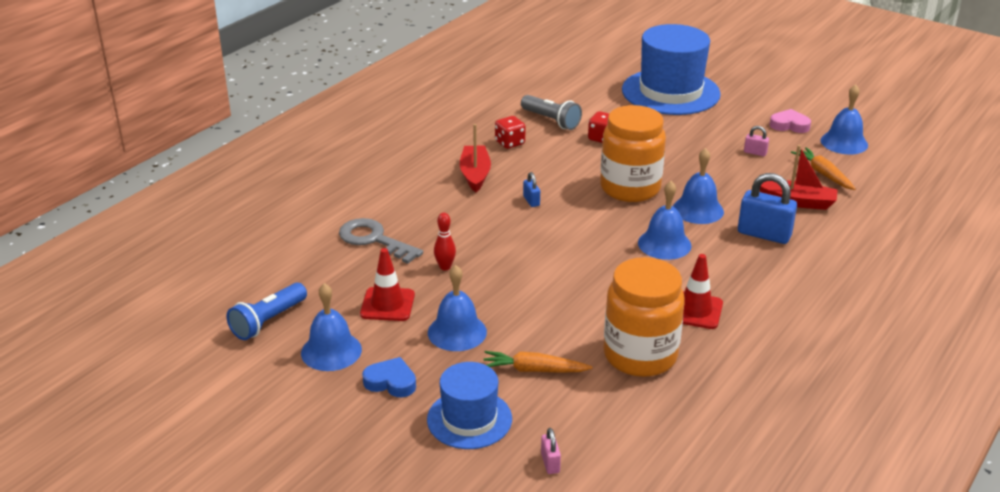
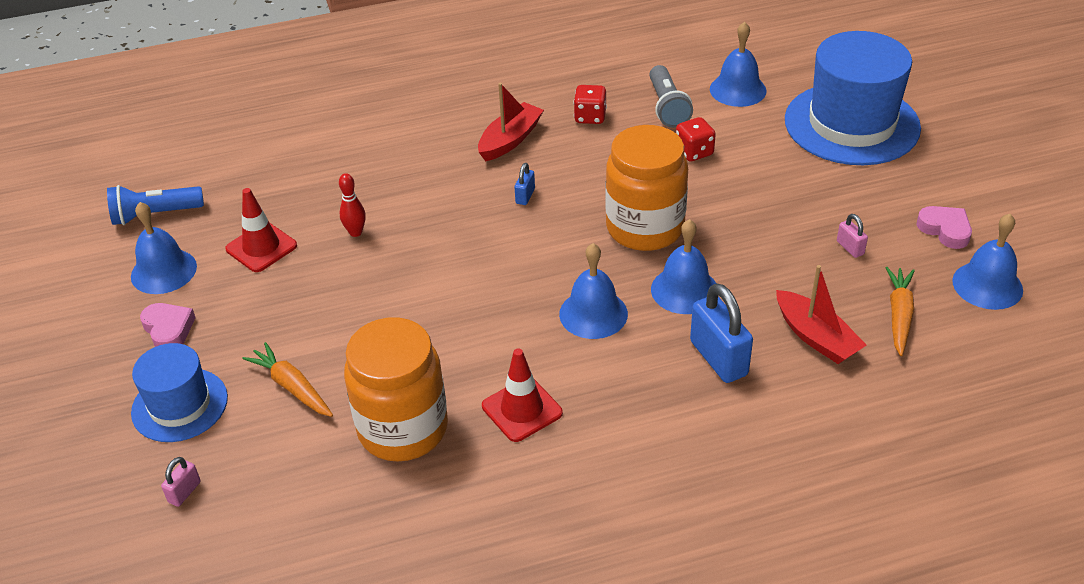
camera: 40 degrees right, 10 degrees up
(374, 240) = (333, 172): grey key -> none
(391, 382) = (168, 329): blue heart -> pink heart
(457, 332) = (280, 308): blue bell -> blue bell (738, 90)

